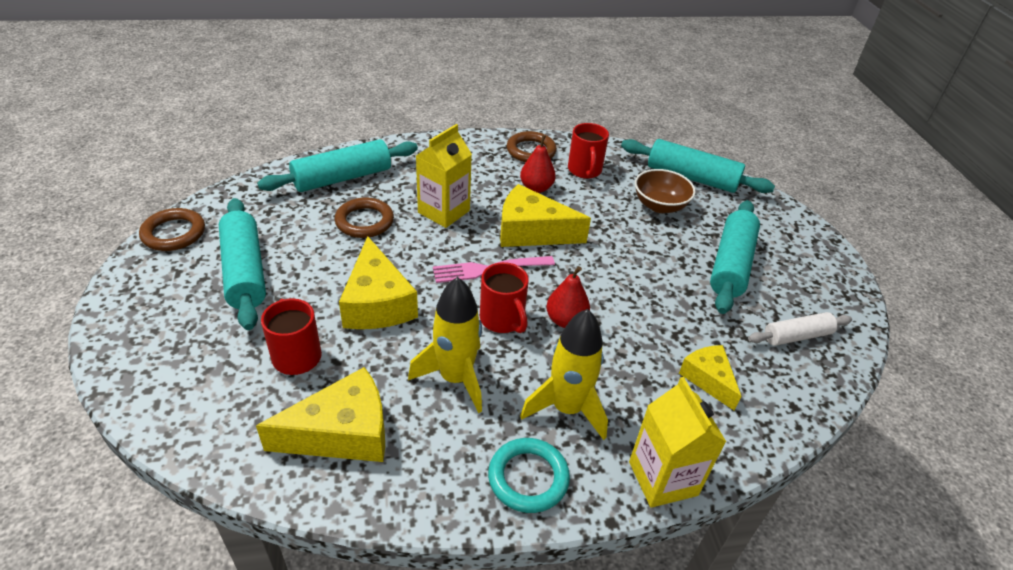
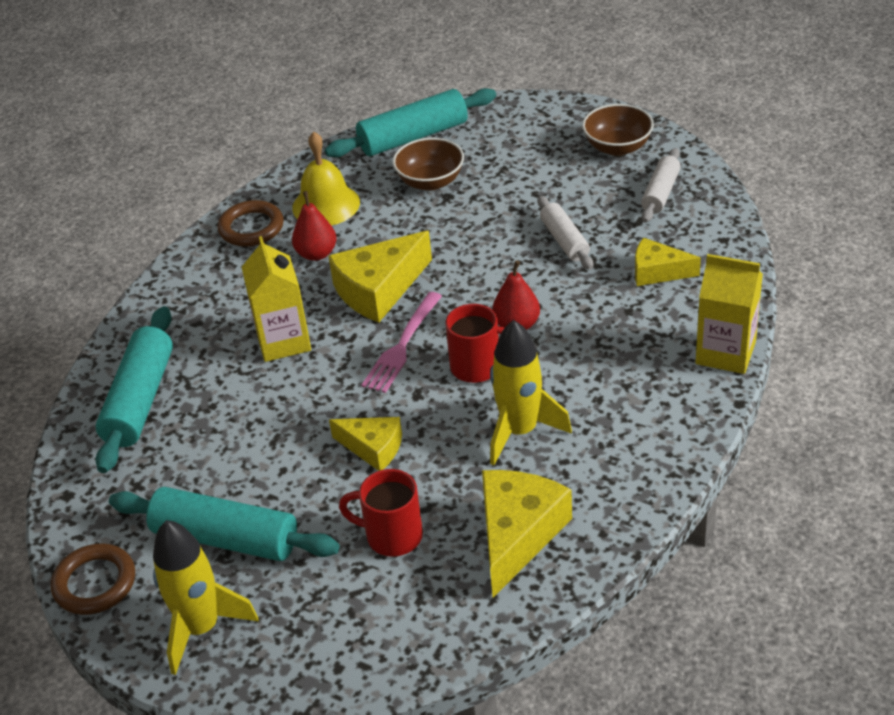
camera: 45 degrees left, 0 degrees up
(364, 221) = (237, 410): brown ring -> none
(377, 303) = (373, 448): yellow cheese -> yellow cheese, size x0.61
(528, 478) = (662, 432): turquoise ring -> none
(567, 408) = (614, 374): yellow rocket -> yellow rocket (201, 628)
(584, 170) = (326, 205): red mug -> yellow bell
(680, 304) = (564, 240): none -> white rolling pin
(731, 265) = (549, 181): turquoise rolling pin -> none
(813, 285) = (617, 147): none -> brown bowl

